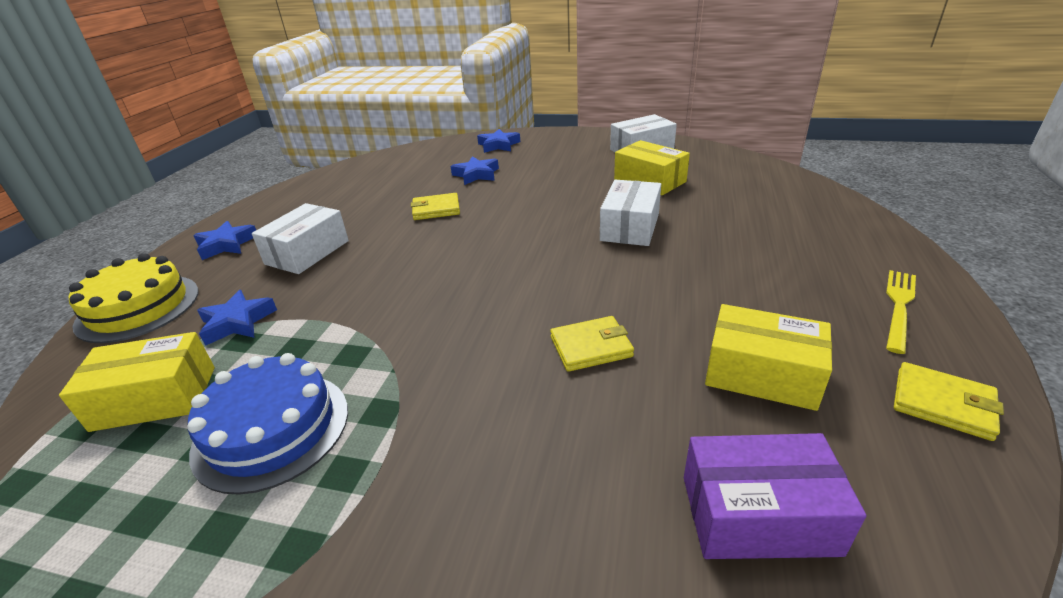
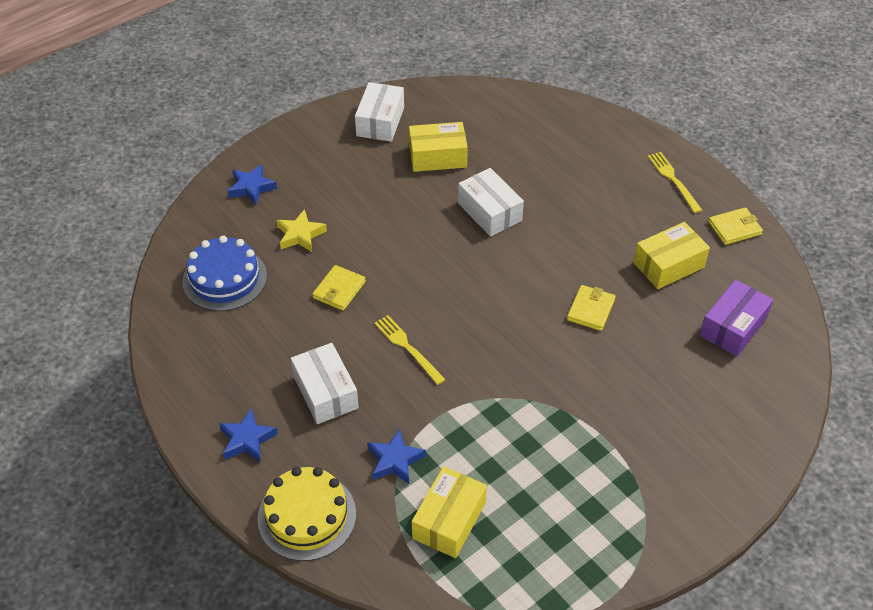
camera: 55 degrees left, 15 degrees up
(272, 429) = (533, 470): blue cake -> blue cake (225, 278)
(400, 264) = (408, 348): none -> yellow fork
(476, 174) = (300, 235): blue star -> yellow star

